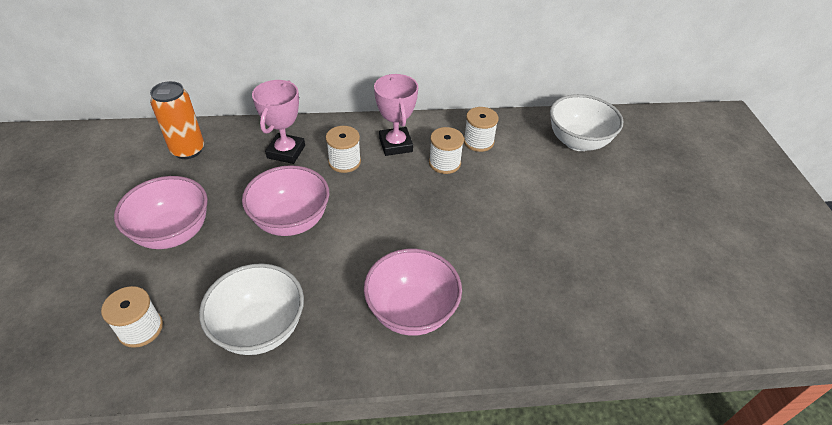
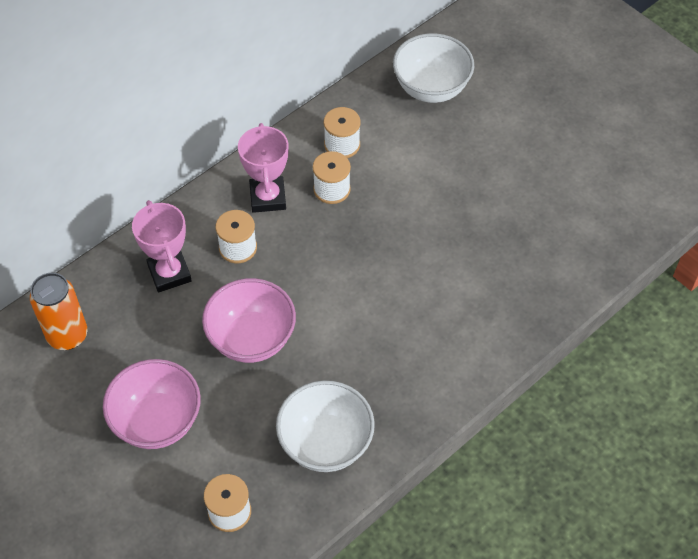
camera: 35 degrees left, 10 degrees up
(395, 145) = (268, 197): pink trophy -> pink trophy turned 45 degrees clockwise
(411, 311) = (428, 348): pink bowl -> none

